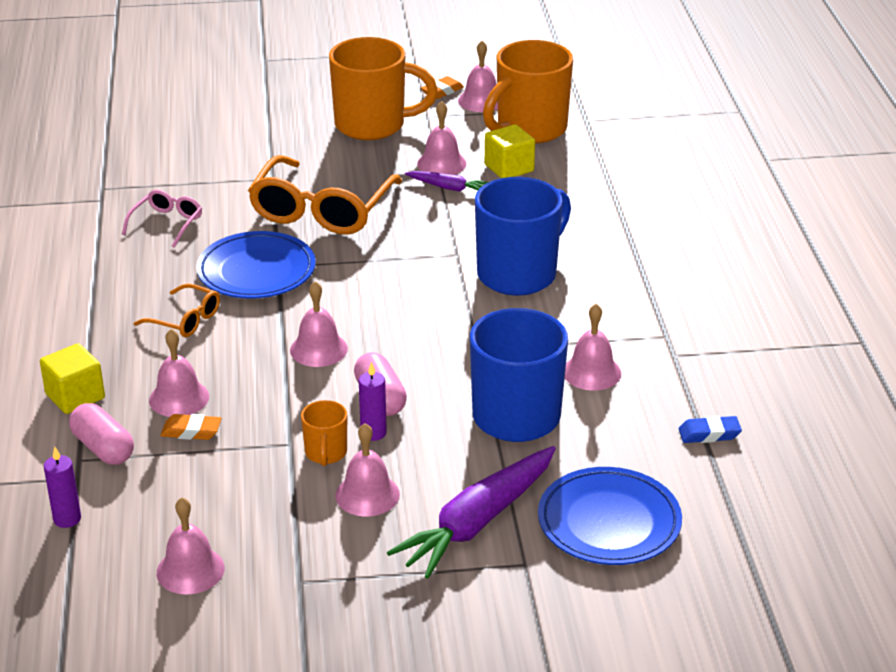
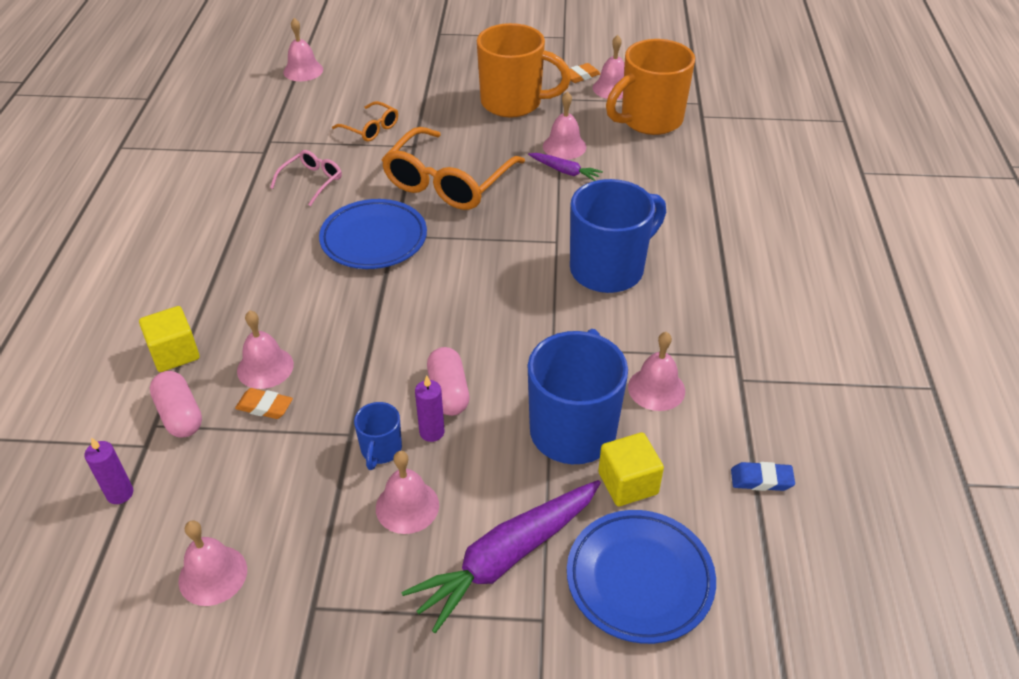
camera: 10 degrees right, 10 degrees up
(185, 320) = (297, 282): orange glasses -> orange glasses (371, 128)
(318, 349) = (406, 329): pink bell -> pink bell (303, 70)
(326, 453) = (381, 450): orange mug -> blue mug
(509, 168) = (623, 157): yellow cube -> yellow cube (628, 483)

